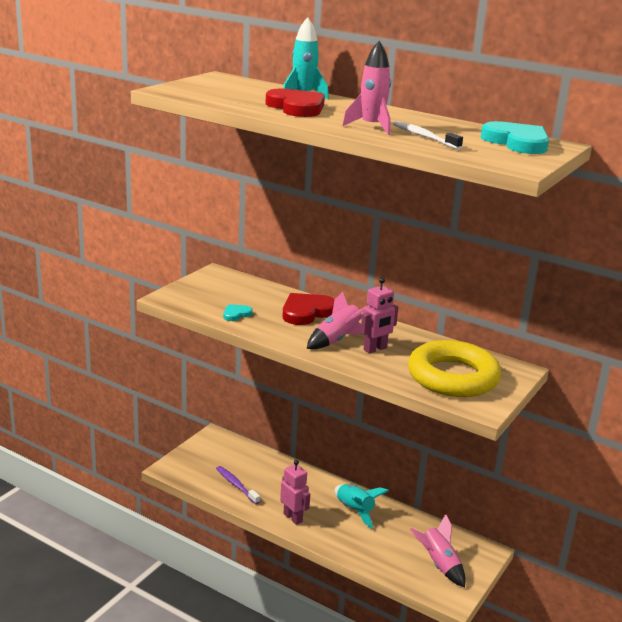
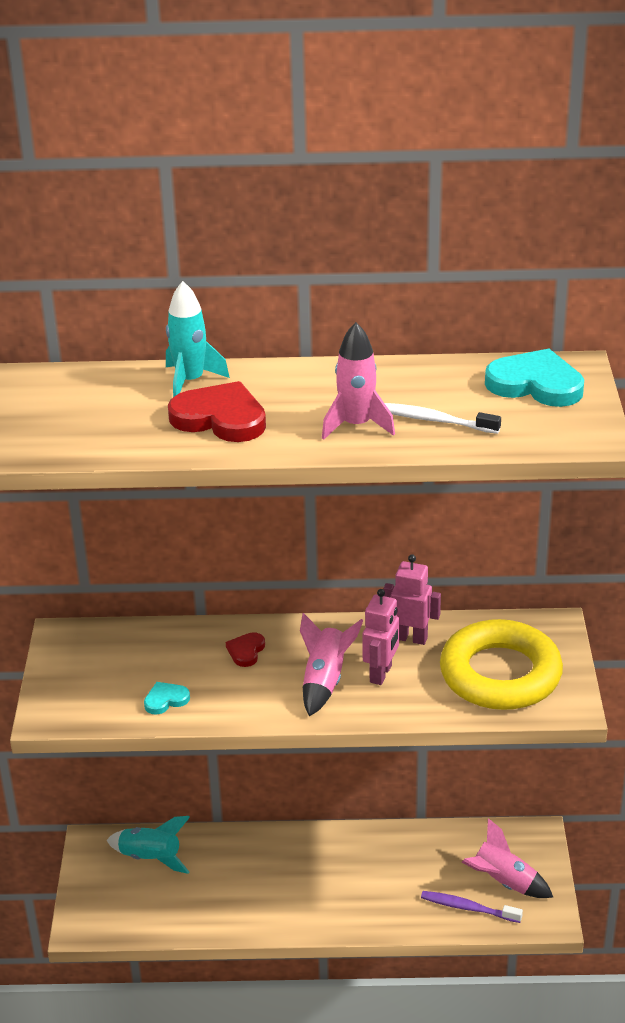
camera: 30 degrees left, 10 degrees up
(236, 314) = (165, 700): turquoise heart -> turquoise heart turned 45 degrees clockwise
(236, 485) = (188, 904): purple toothbrush -> purple toothbrush (468, 908)
(293, 518) = (295, 912): pink robot -> pink robot (410, 638)
(307, 312) = (246, 651): red heart -> red heart, size x0.52
(355, 510) = (356, 860): turquoise rocket -> turquoise rocket (150, 858)

